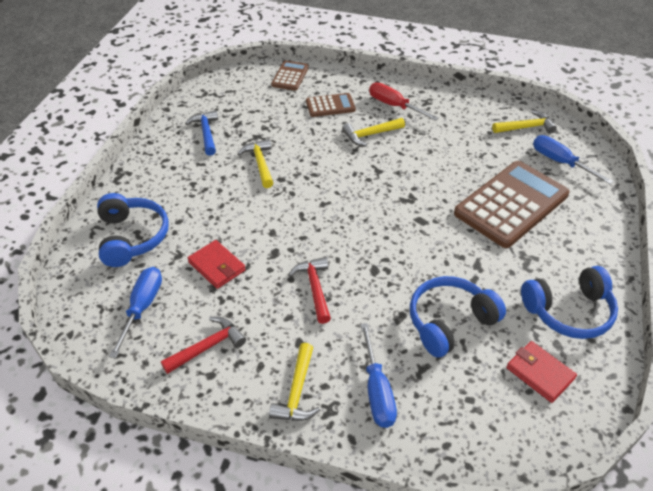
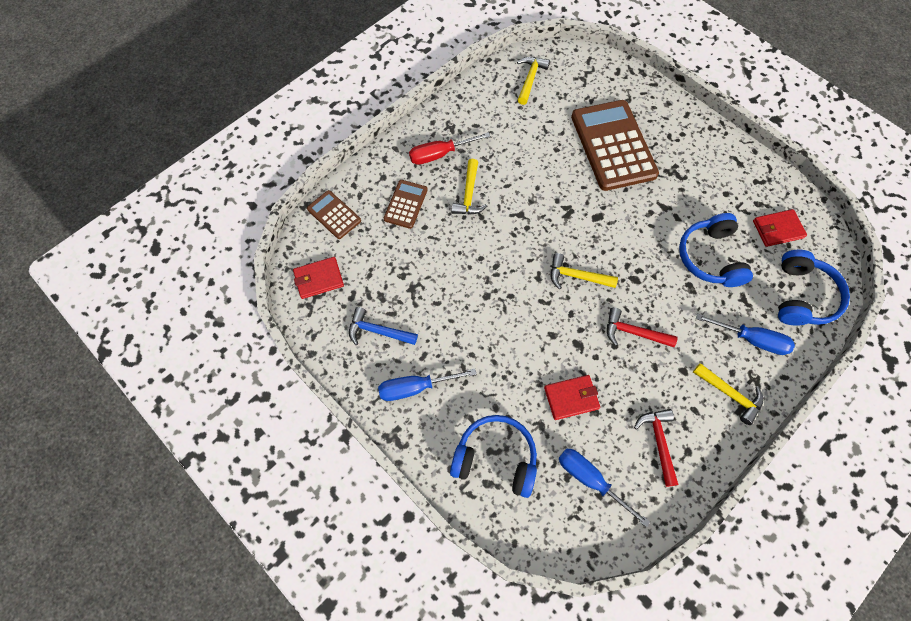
camera: 60 degrees left, 20 degrees up
(230, 89) = (319, 279): none -> red wallet
(260, 163) = (454, 303): yellow hammer -> yellow hammer (576, 276)
(560, 162) = (585, 84): blue screwdriver -> blue screwdriver (416, 387)
(569, 311) = (734, 178): blue headphones -> blue headphones (802, 296)

